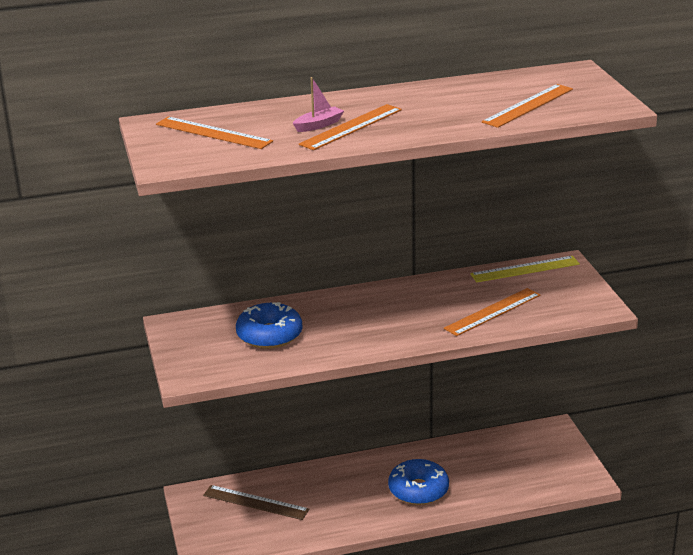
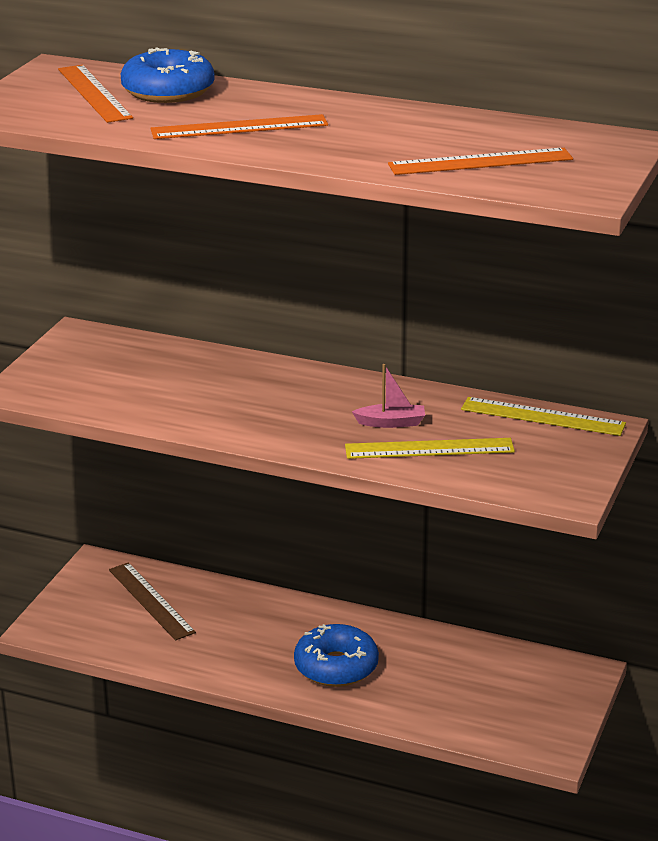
camera: 35 degrees right, 0 degrees up
(269, 335) = (154, 381): blue donut -> blue donut (168, 91)
(318, 125) = (210, 116): pink boat -> pink boat (391, 423)
(492, 311) = (429, 448): orange ruler -> yellow ruler

